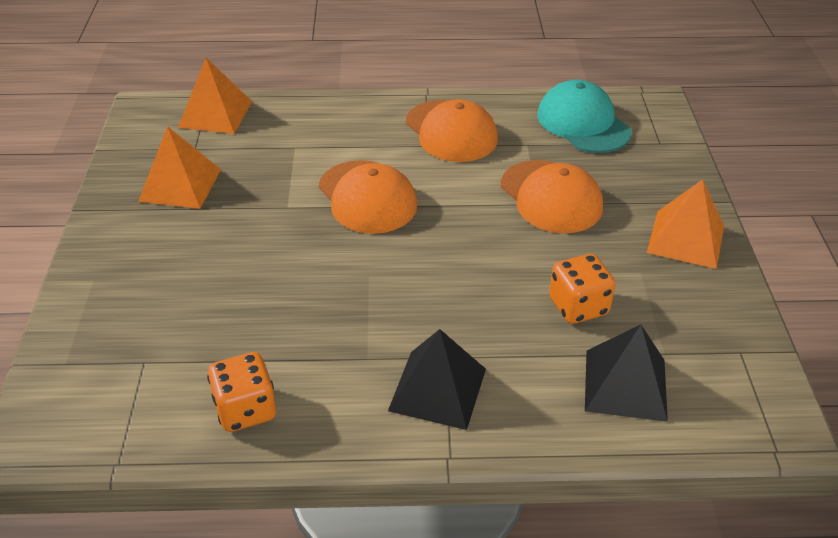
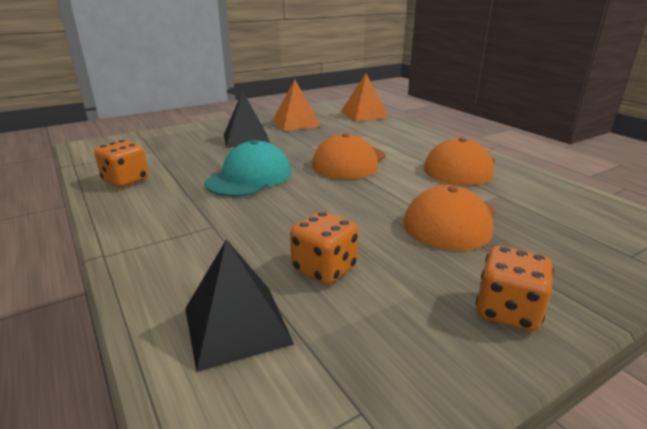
camera: 60 degrees right, 15 degrees down
(437, 389) = (175, 232): black pyramid -> black pyramid (246, 138)
(583, 123) = (574, 210): turquoise cap -> turquoise cap (249, 177)
(686, 239) = (507, 311): orange pyramid -> orange dice

